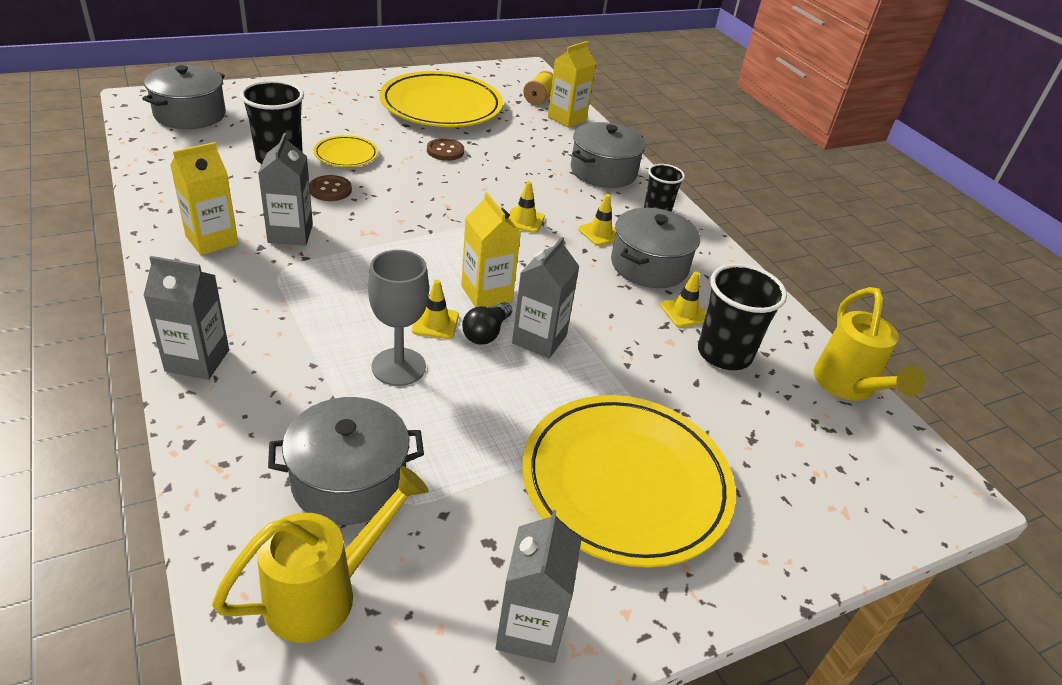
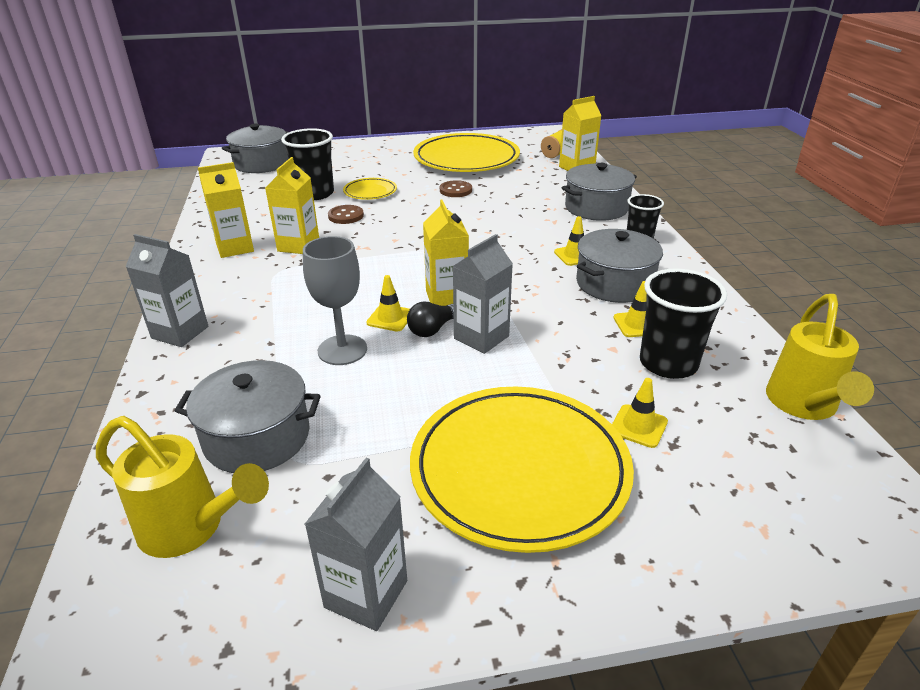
camera: 20 degrees right, 5 degrees down
(290, 233) = (298, 245): grey carton -> yellow carton
(325, 592) = (192, 528): yellow watering can -> yellow watering can turned 45 degrees clockwise
(524, 220) = (505, 243): yellow traffic cone -> yellow traffic cone (638, 426)

